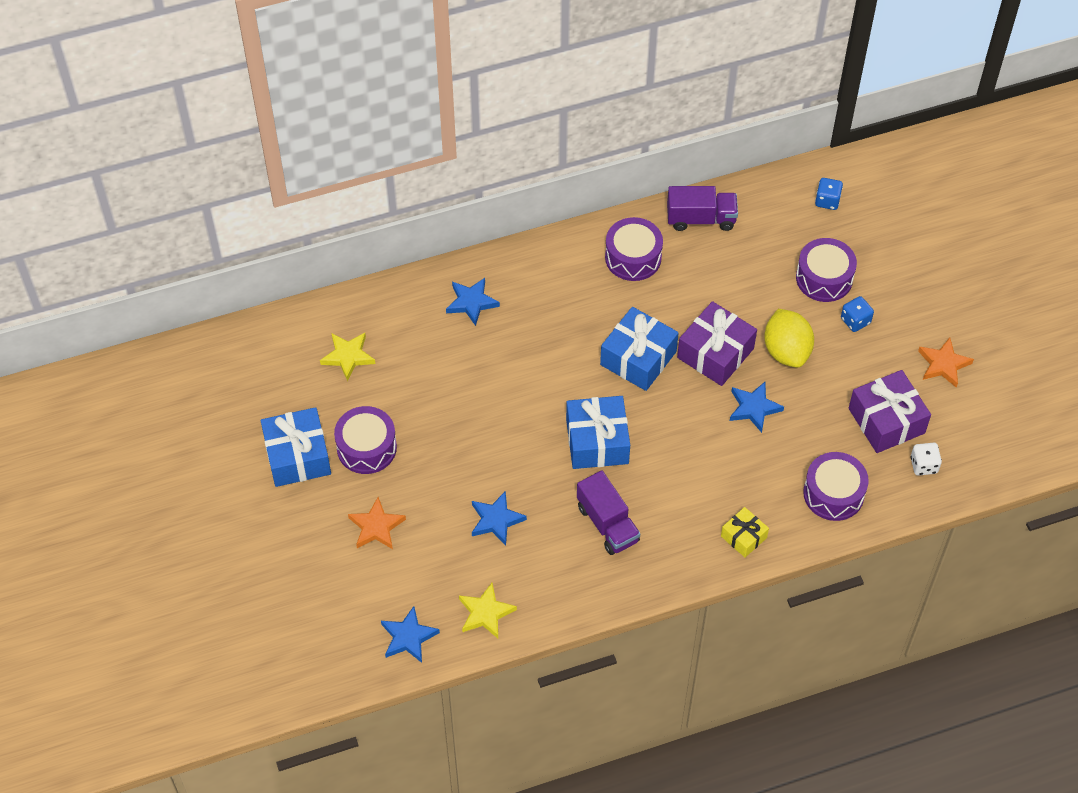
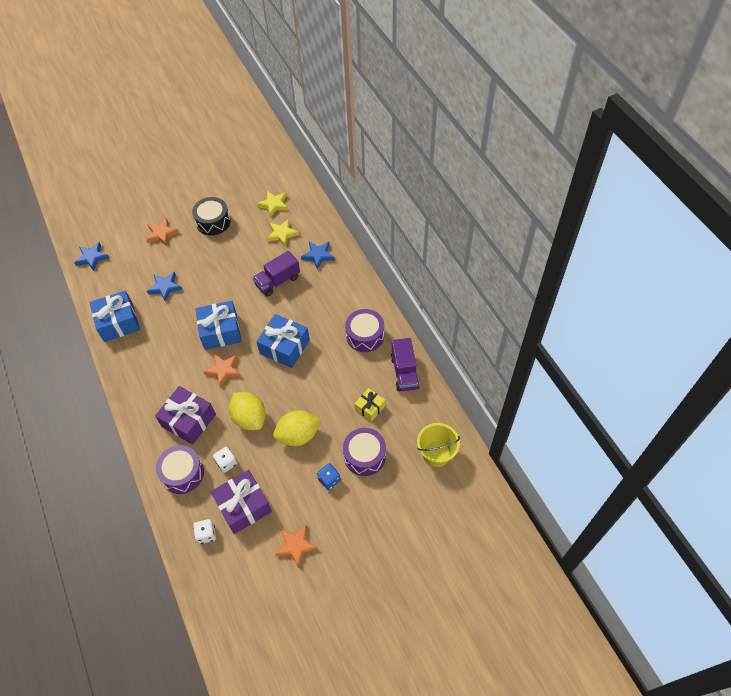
camera: 85 degrees right, 0 degrees up
(297, 456) = (207, 194): blue gift -> blue gift (118, 322)
(366, 447) = (213, 222): purple drum -> black drum
(485, 613) = (104, 290): yellow star -> yellow star (282, 234)
(607, 524) = (161, 343): purple truck -> purple truck (278, 281)
(669, 439) = (223, 370): none -> orange star
(715, 353) = (292, 391): purple gift -> purple gift (189, 420)
(743, 537) = (150, 420): yellow gift -> yellow gift (370, 407)
(754, 408) = (250, 418): blue star -> yellow lemon
(821, 439) = (226, 463): none -> white dice
(827, 201) = (436, 453): blue dice -> yellow bucket

